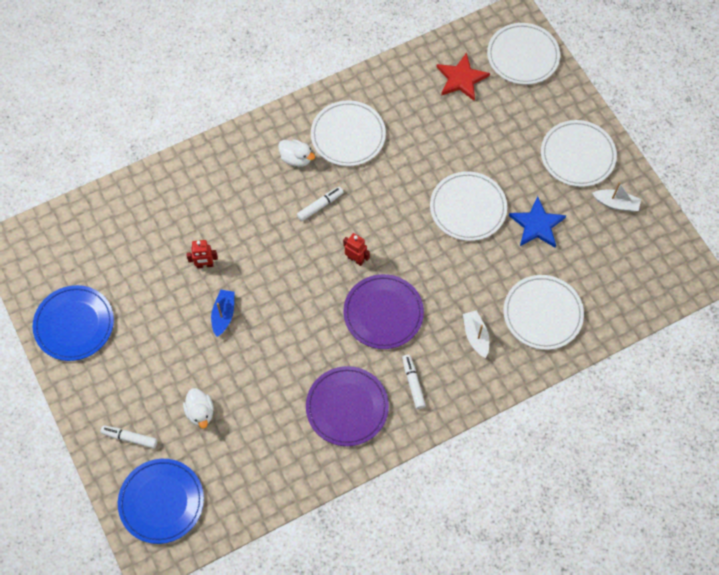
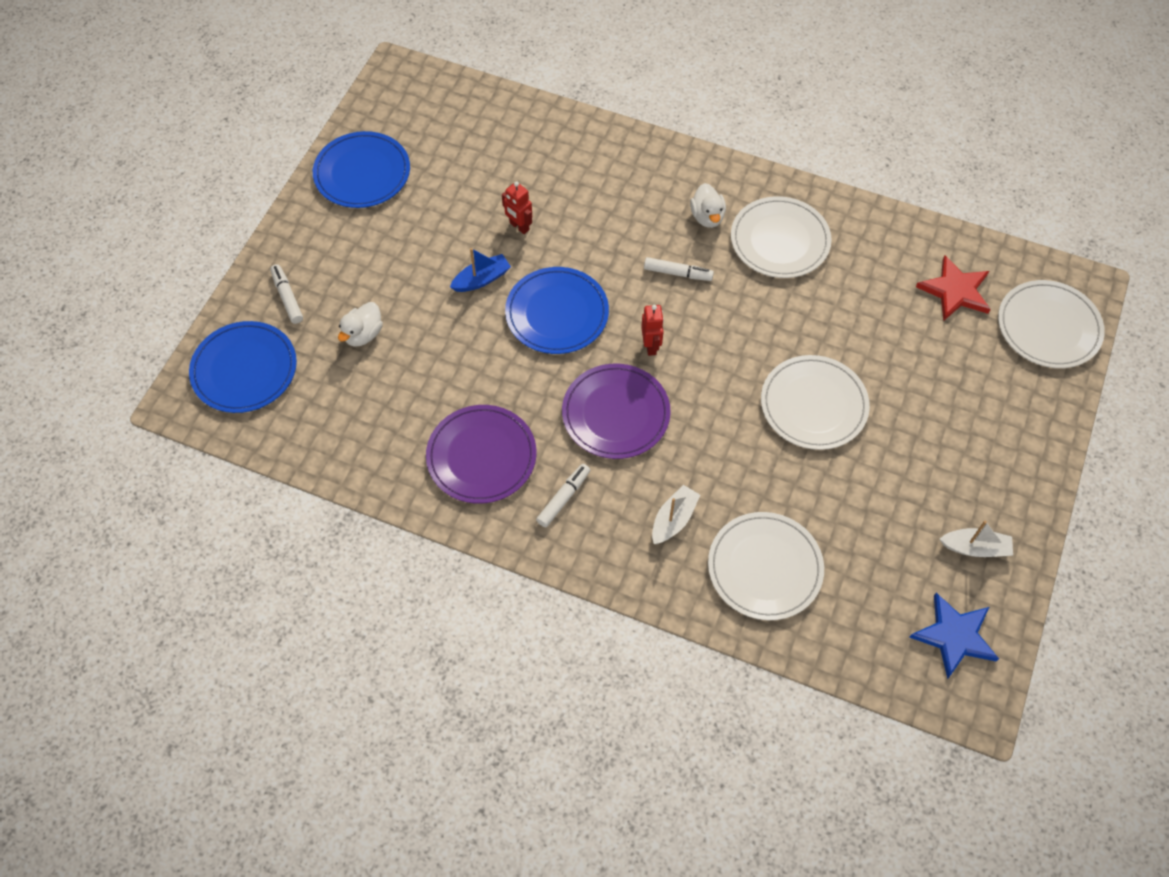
camera: 50 degrees right, 5 degrees down
(287, 292) = (557, 313): none -> blue plate
(537, 225) = (864, 486): blue star -> blue star (954, 636)
(577, 155) = (991, 466): white plate -> none
(616, 204) = (975, 548): white boat -> white boat turned 60 degrees counterclockwise

